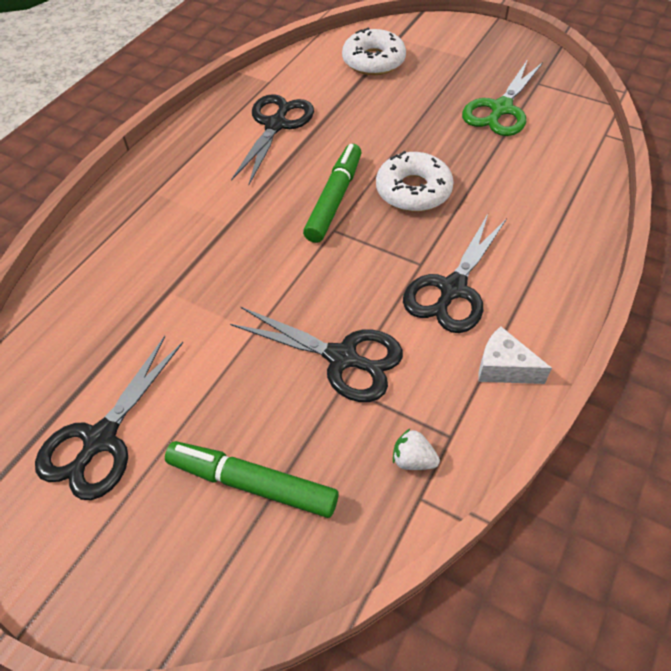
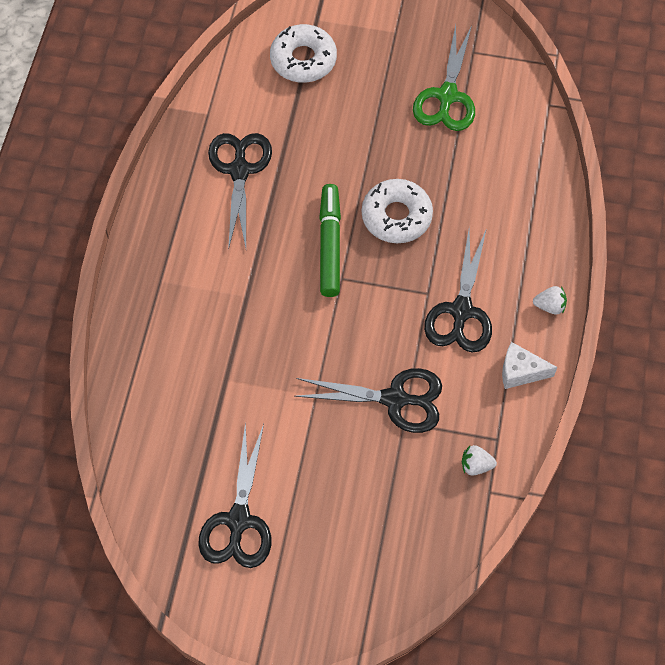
camera: 20 degrees left, 10 degrees up
(252, 484) = (368, 518): green marker -> none
(559, 309) = (549, 306): none -> white strawberry

